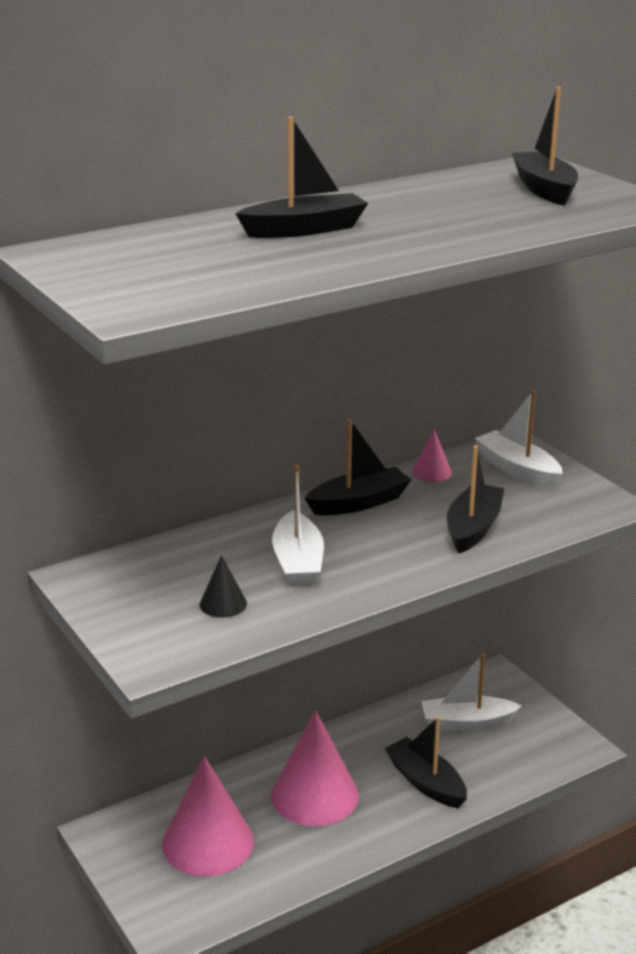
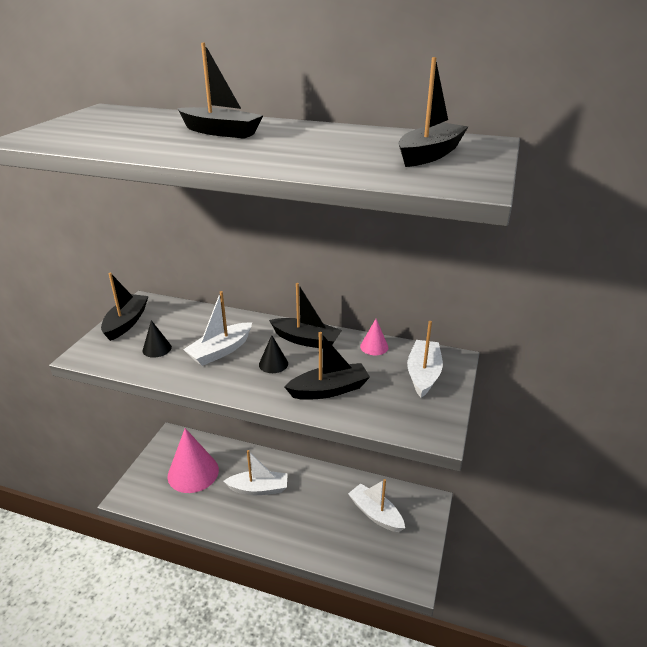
camera: 50 degrees right, 5 degrees up
(315, 795) = (258, 489): pink cone -> white boat
(377, 540) = (273, 364): none -> black cone
(426, 782) = (309, 526): black boat -> black boat (126, 323)

